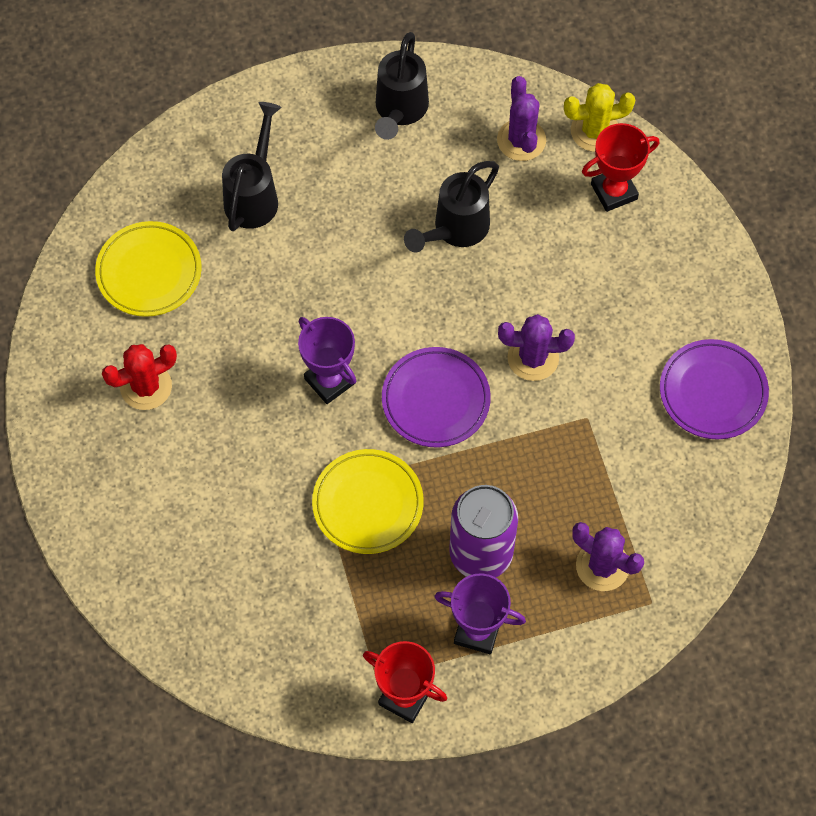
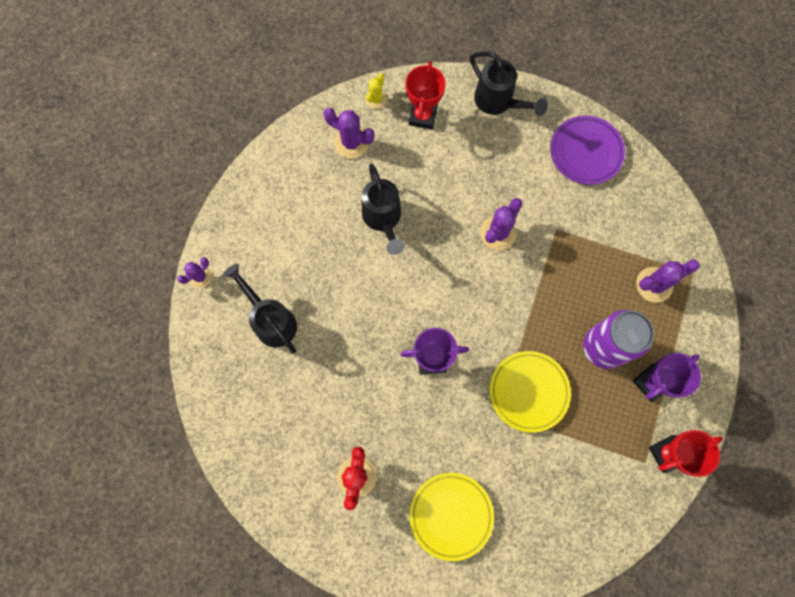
camera: 55 degrees left, 10 degrees up
(149, 272) = (277, 421): yellow plate -> yellow plate (451, 515)
(250, 96) = (200, 277): none -> purple cactus
(399, 111) = (279, 197): black watering can -> black watering can (498, 102)
(436, 400) = (487, 306): purple plate -> none
(595, 131) = (376, 99): yellow cactus -> yellow cactus, size x0.63

